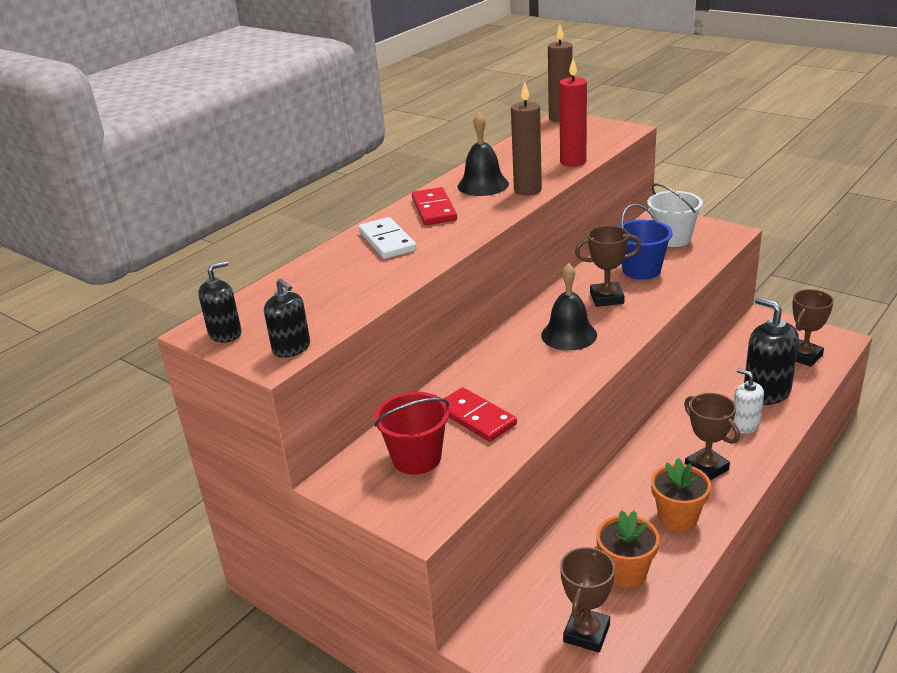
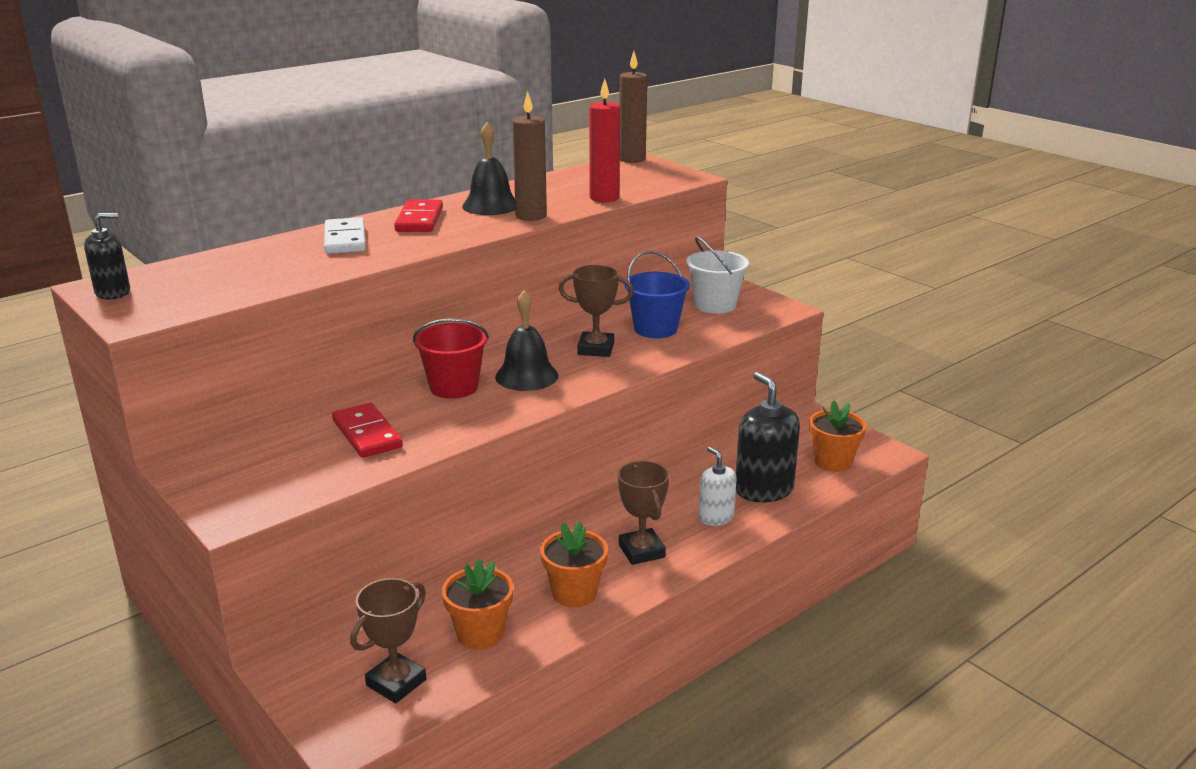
camera: 10 degrees right, 5 degrees down
(291, 348) = (161, 313): black soap dispenser -> none
(416, 458) = (277, 459): red bucket -> red bucket (454, 387)
(804, 356) = (833, 462): brown trophy -> orange flower pot

